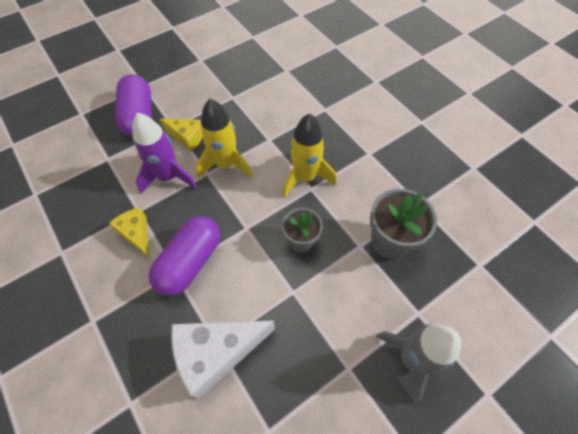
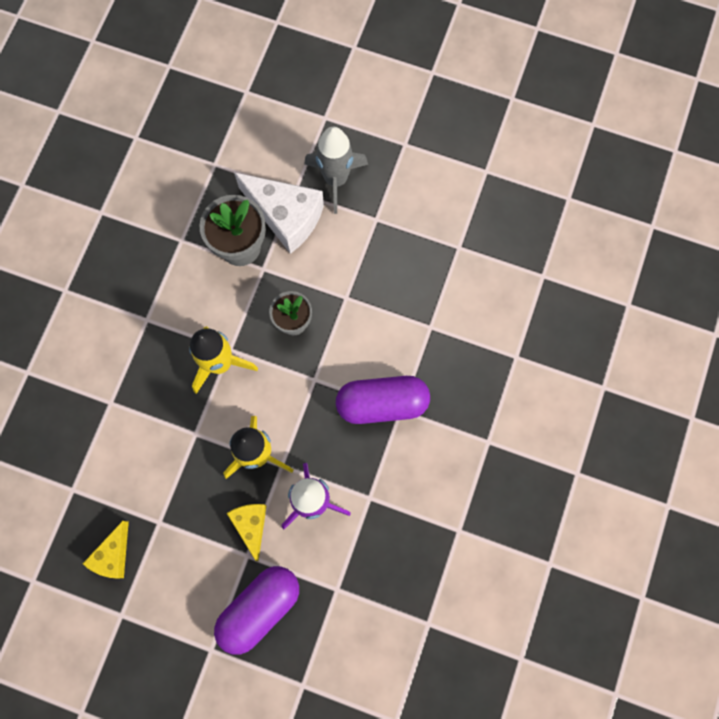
camera: 125 degrees left, 15 degrees up
(136, 234) = (392, 476): yellow cheese -> yellow cheese (113, 555)
(217, 353) = (436, 321): white cheese -> white cheese (286, 216)

